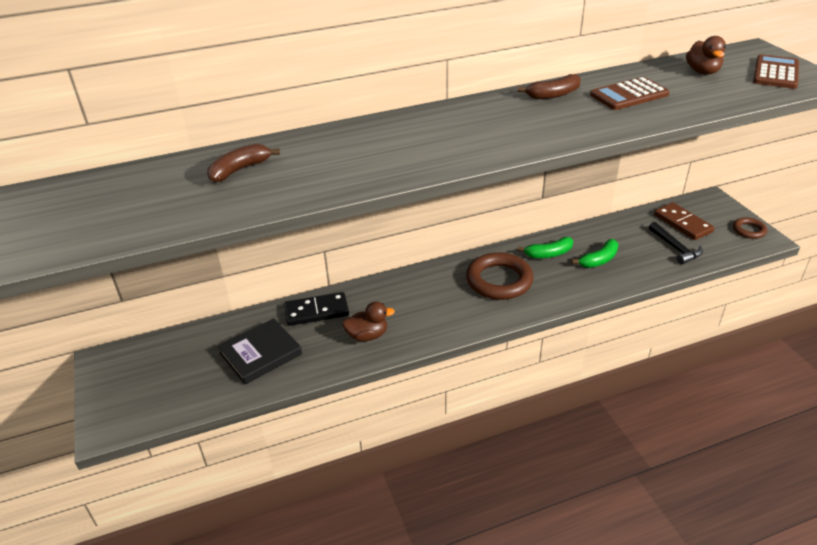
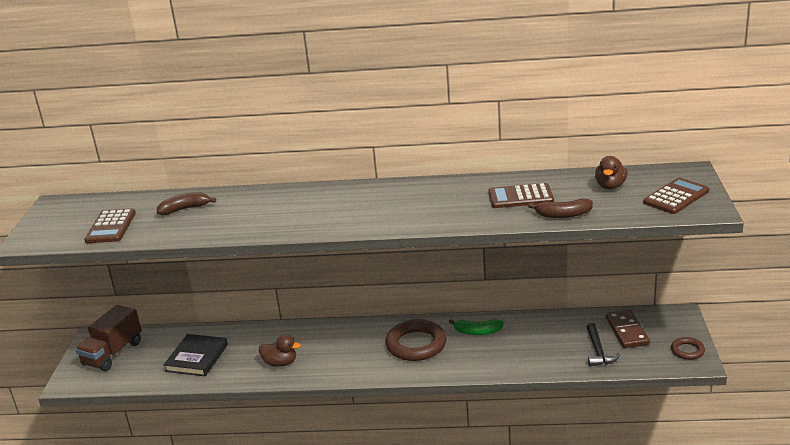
camera: 25 degrees right, 10 degrees down
(145, 374) = (113, 353): none -> brown truck
(151, 210) = (111, 227): none -> brown calculator
(260, 353) = (197, 358): black book -> black book turned 60 degrees counterclockwise
(316, 311) = (257, 336): black domino -> none
(553, 95) = (460, 187): brown banana -> brown banana (563, 215)
(599, 260) = (517, 346): green banana -> none

